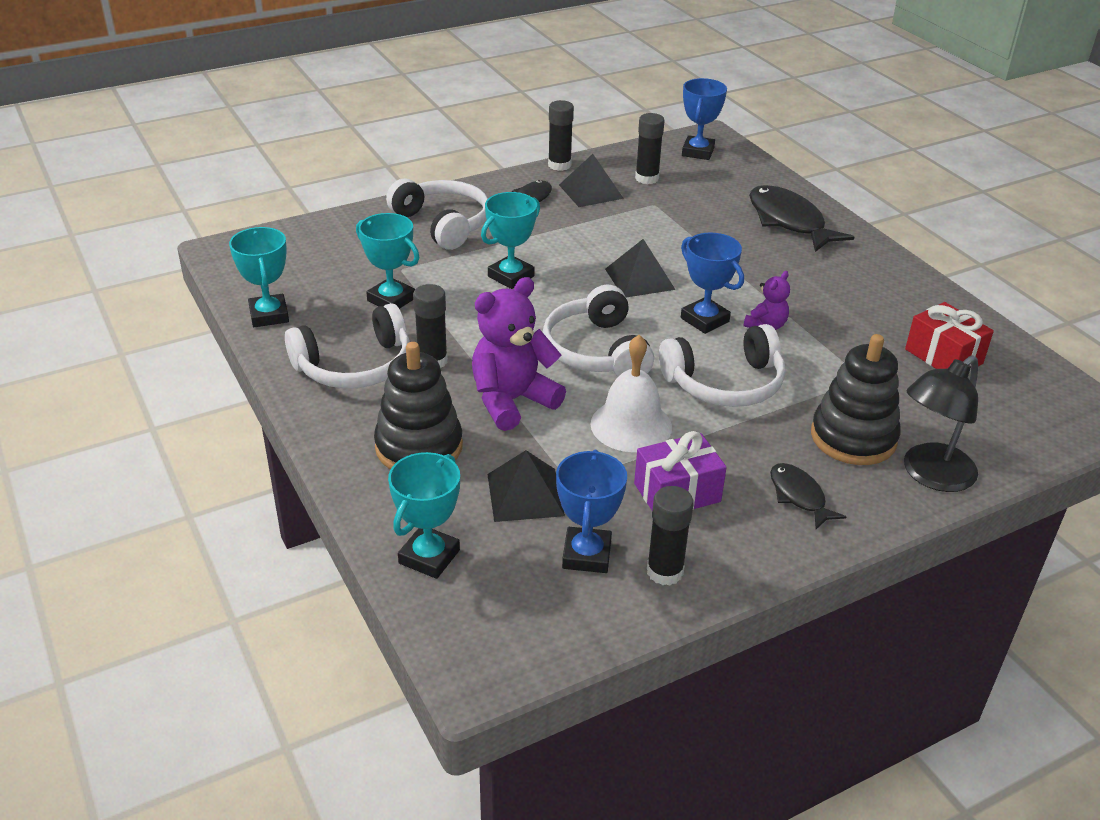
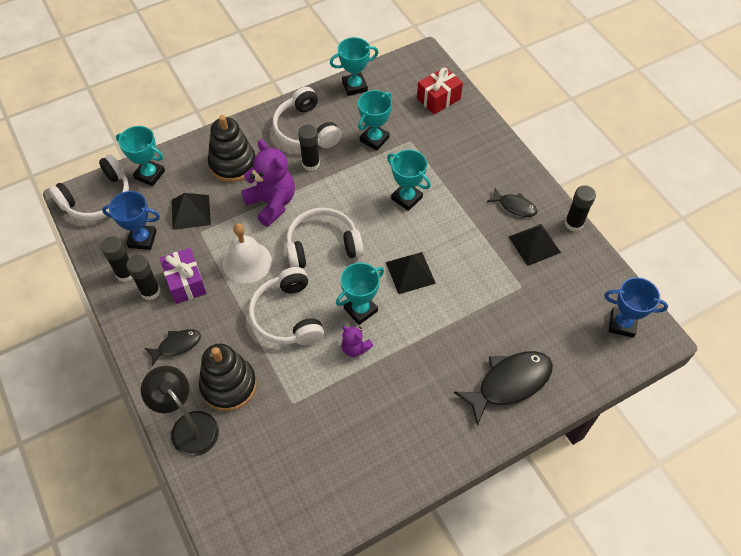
camera: 90 degrees right, 20 degrees up
(443, 224) = (470, 158): white headphones -> white headphones (98, 198)
(647, 178) = (564, 283): black glue stick -> black glue stick (150, 291)
(704, 320) = (360, 310): blue trophy -> turquoise trophy
(943, 356) = (319, 466): red gift -> red gift (438, 99)

